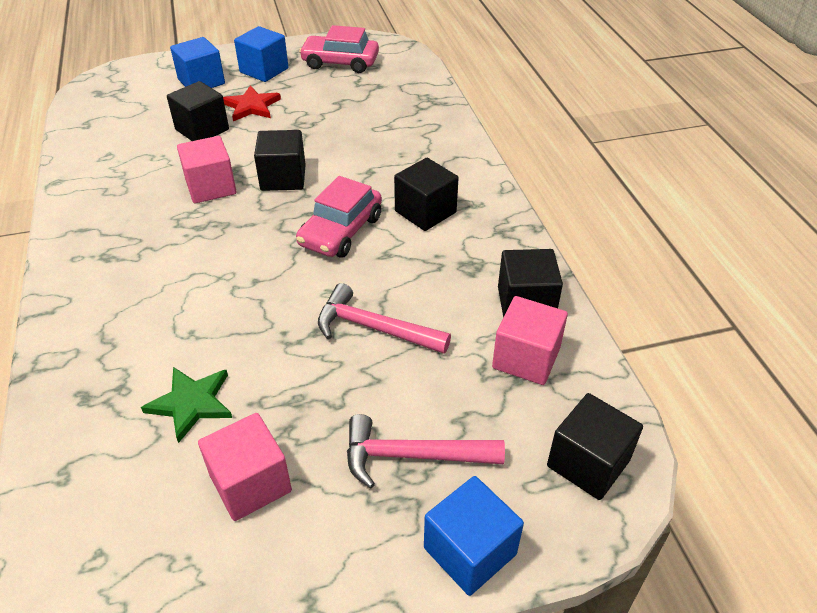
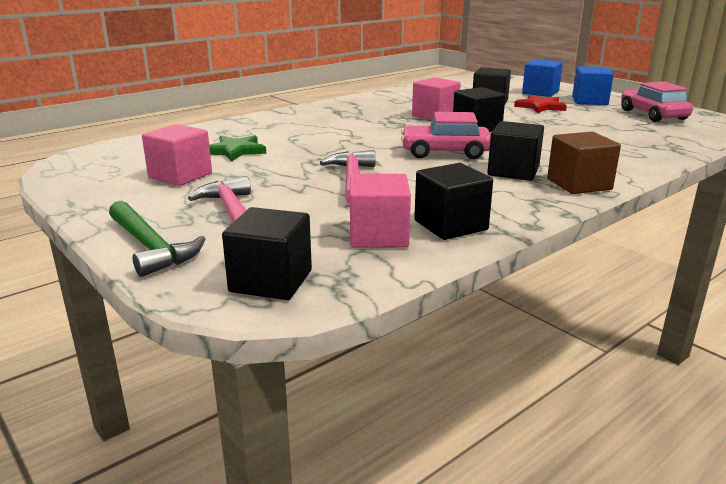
camera: 65 degrees right, 20 degrees down
(470, 551) = (150, 247): blue cube -> green hammer
(480, 191) = (579, 184): none -> brown cube

